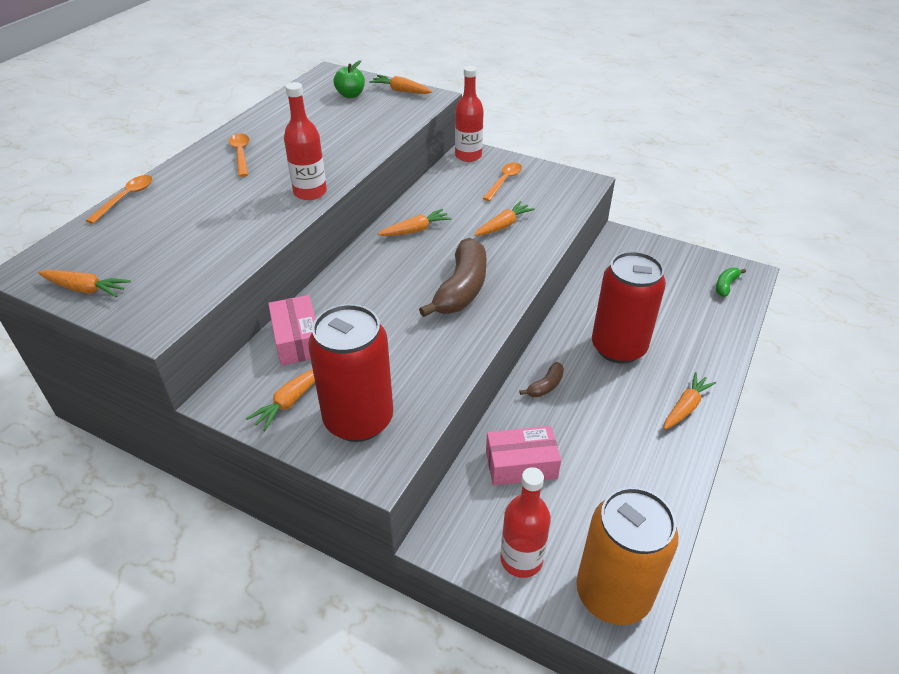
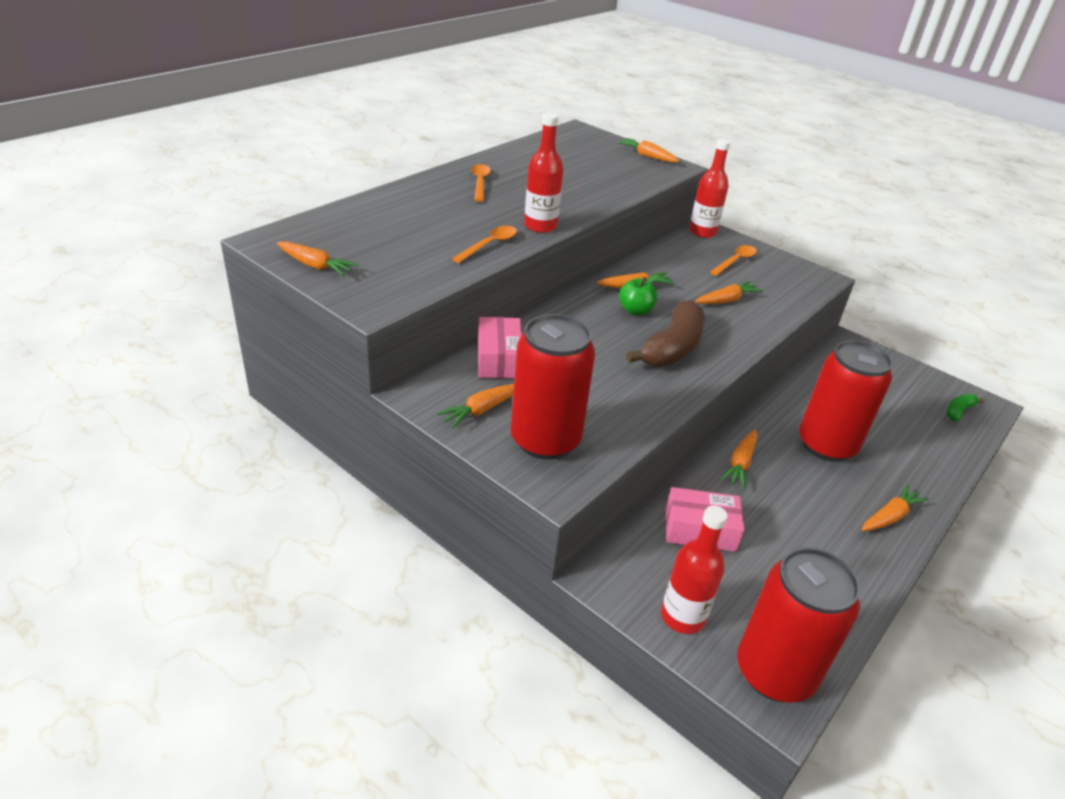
camera: 10 degrees right, 5 degrees down
(126, 198) = (366, 200): orange spoon -> orange spoon (489, 245)
(350, 95) = (596, 151): green apple -> green apple (635, 311)
(545, 386) = (740, 464): brown banana -> orange carrot
(613, 593) = (774, 672): orange can -> red can

